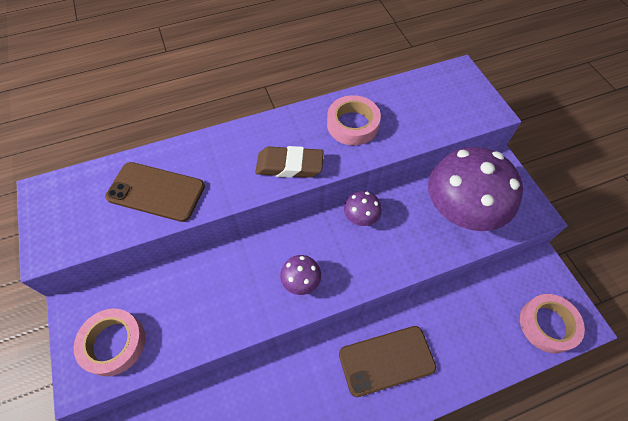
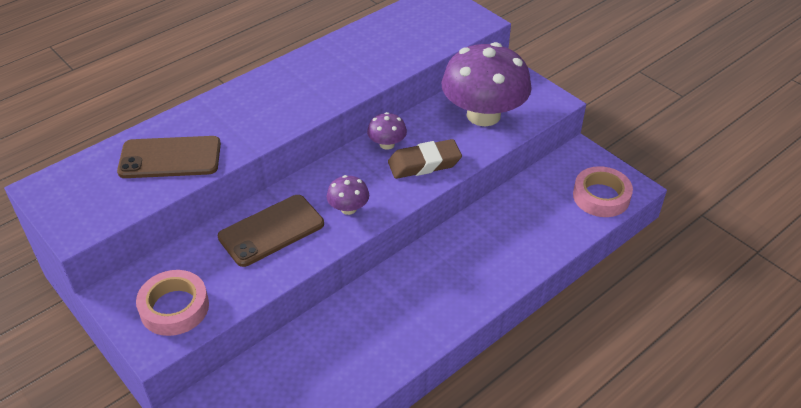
camera: 20 degrees left, 15 degrees down
(289, 165) = (300, 106): brown eraser -> brown eraser (424, 163)
(352, 124) = (349, 60): pink tape -> none
(386, 360) = (459, 266): brown phone -> brown phone (271, 231)

